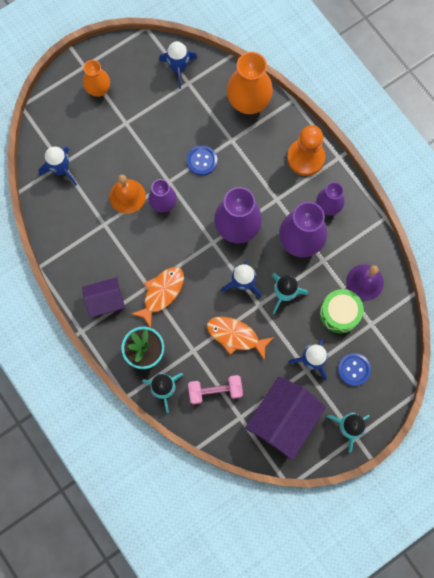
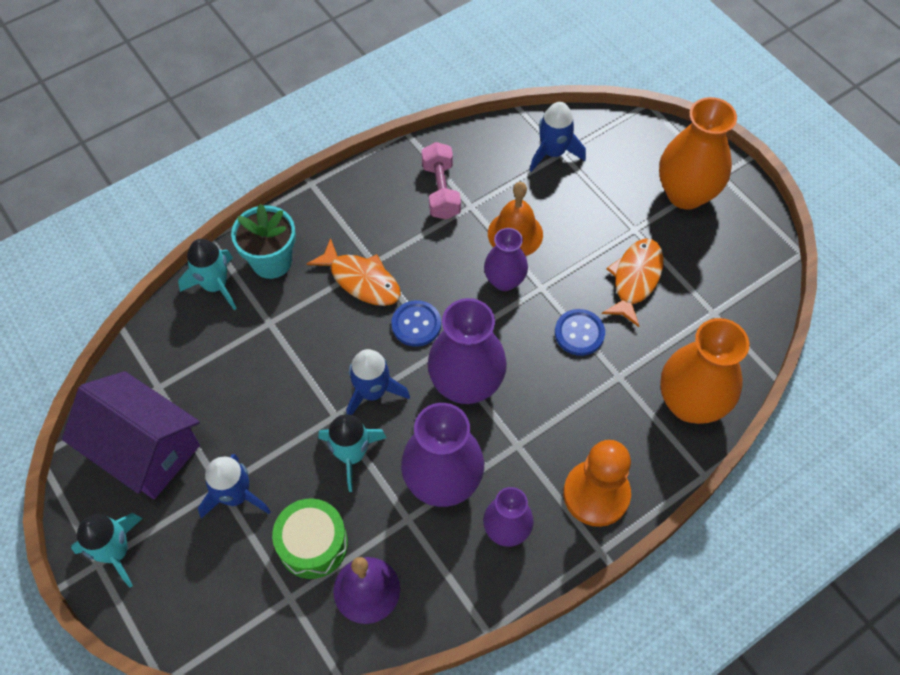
camera: 90 degrees right, 15 degrees down
(98, 89) = (685, 194): orange vase -> orange vase, size x1.67
(105, 301) = (353, 211): purple house -> none
(178, 68) = (738, 299): blue rocket -> none
(215, 391) = (204, 353): pink dumbbell -> pink dumbbell (441, 191)
(235, 336) = (287, 381): orange fish -> orange fish (635, 279)
(354, 369) = (213, 565): blue button -> blue button (416, 324)

